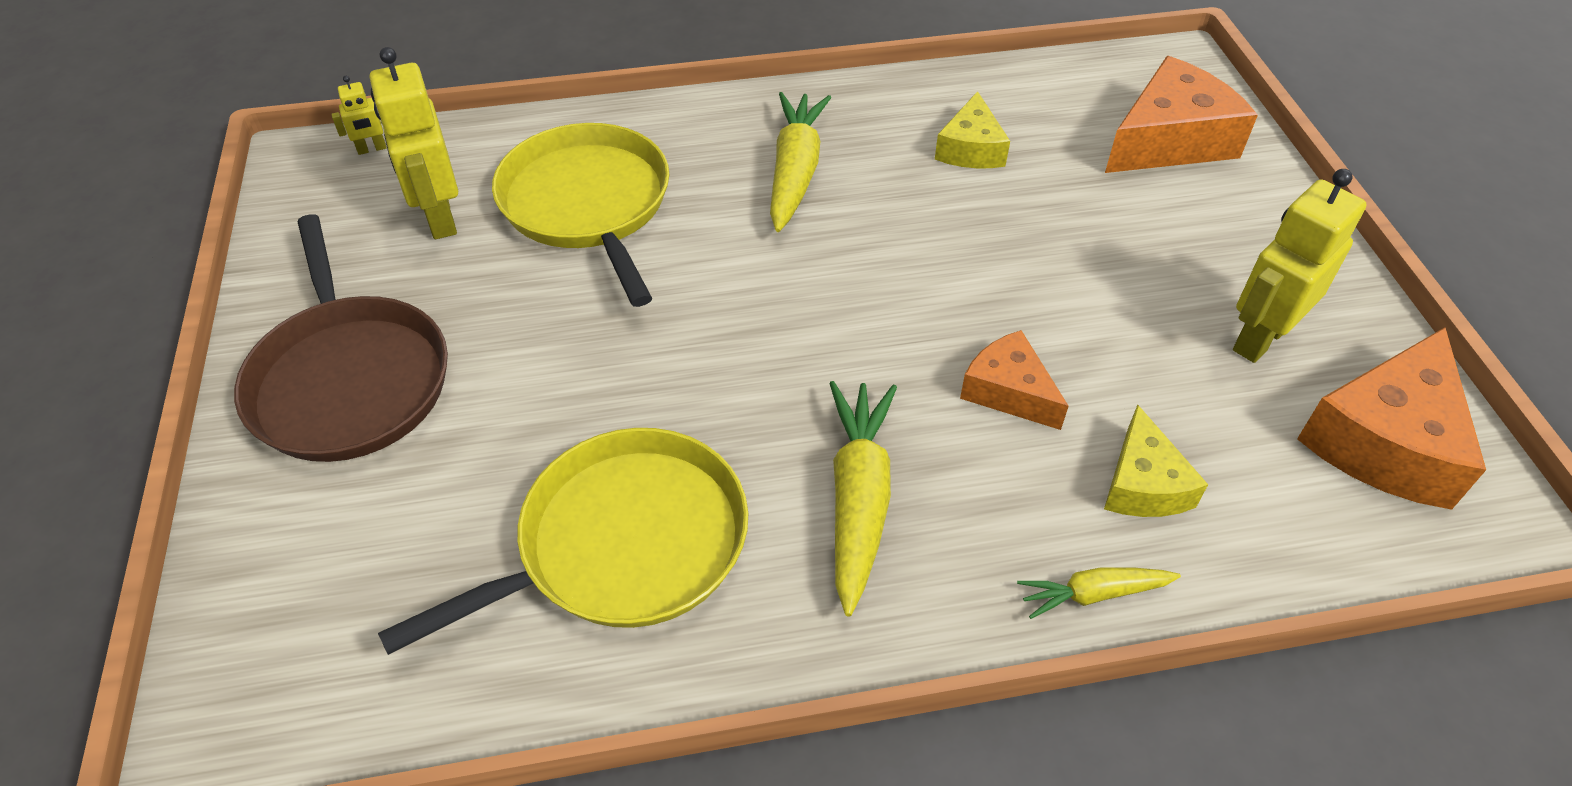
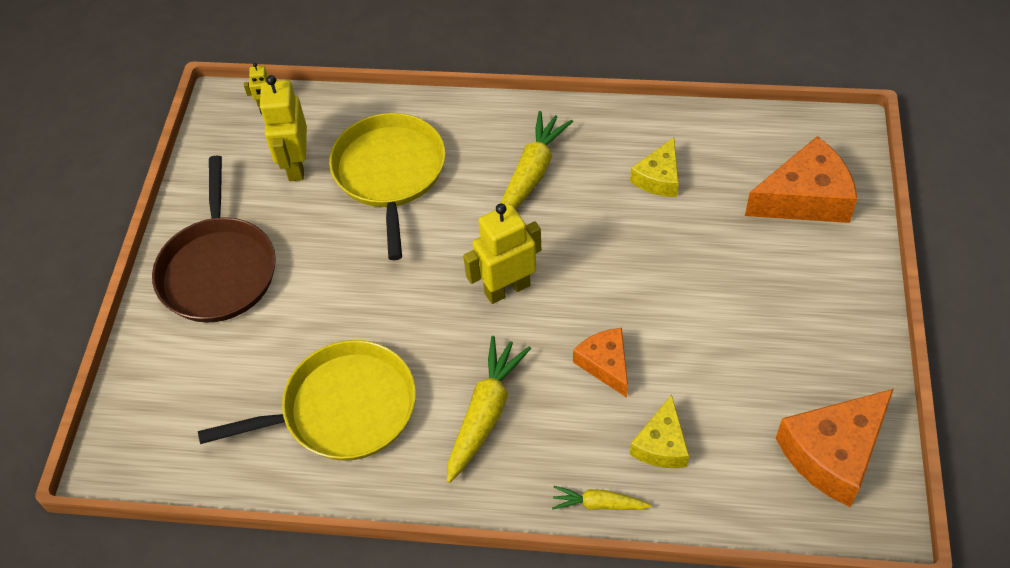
camera: 20 degrees right, 5 degrees up
(1259, 338) = (788, 364): yellow robot -> yellow robot (507, 289)

